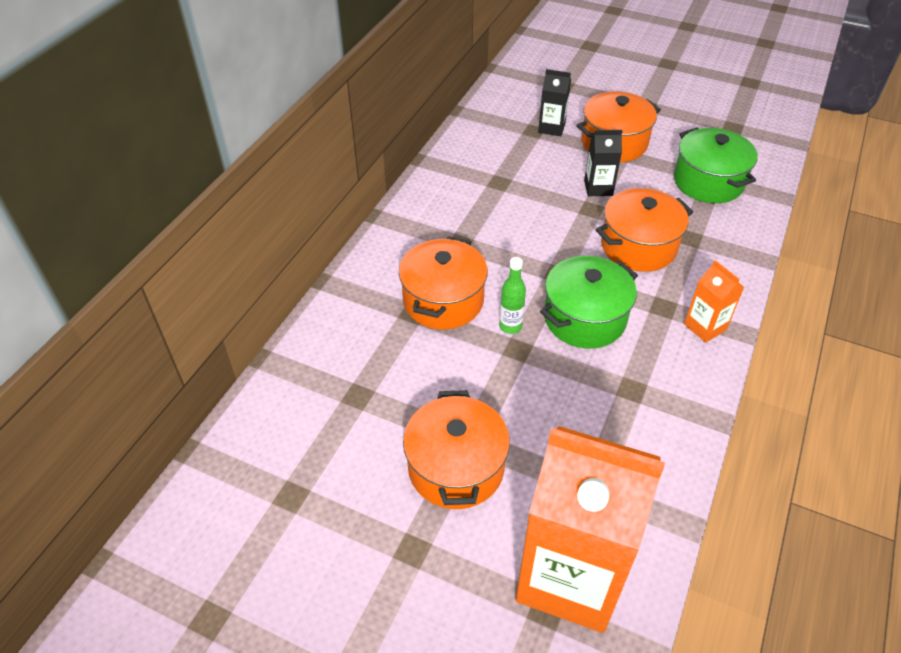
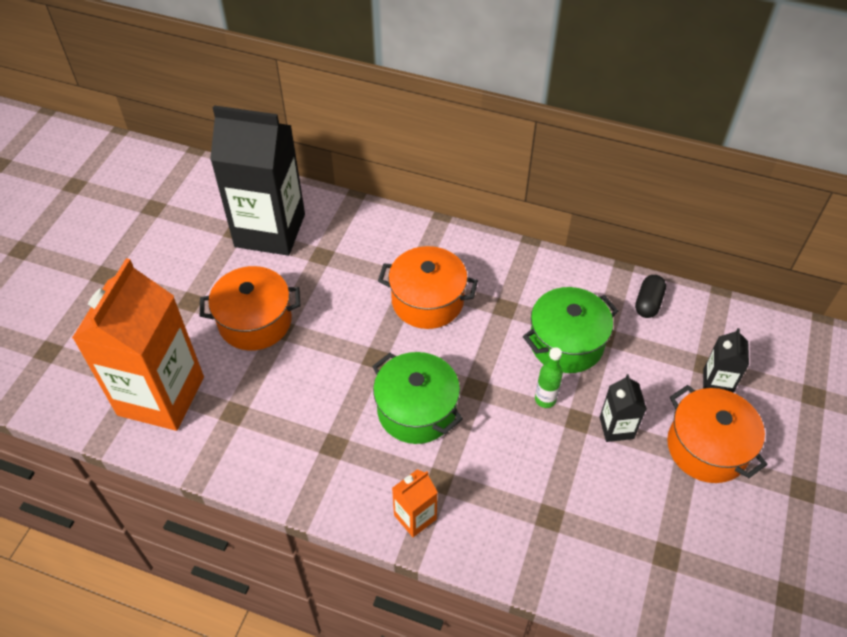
camera: 85 degrees right, 5 degrees up
(300, 453) = (270, 230): none -> black carton
(464, 151) = (648, 303): none -> black capsule
(510, 326) = (401, 351): green bottle -> green bottle (545, 399)
(638, 246) = (526, 463): orange pot -> none
(708, 182) = (657, 549): green pot -> green pot (566, 343)

